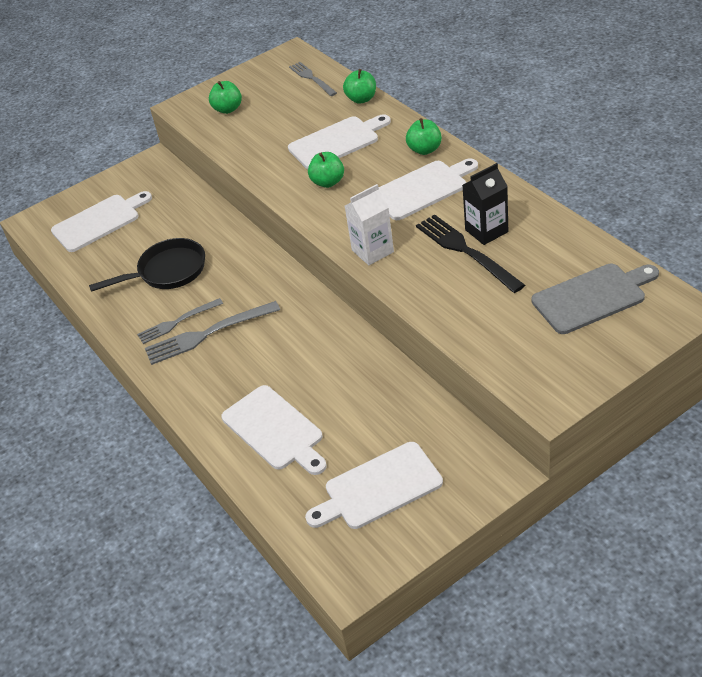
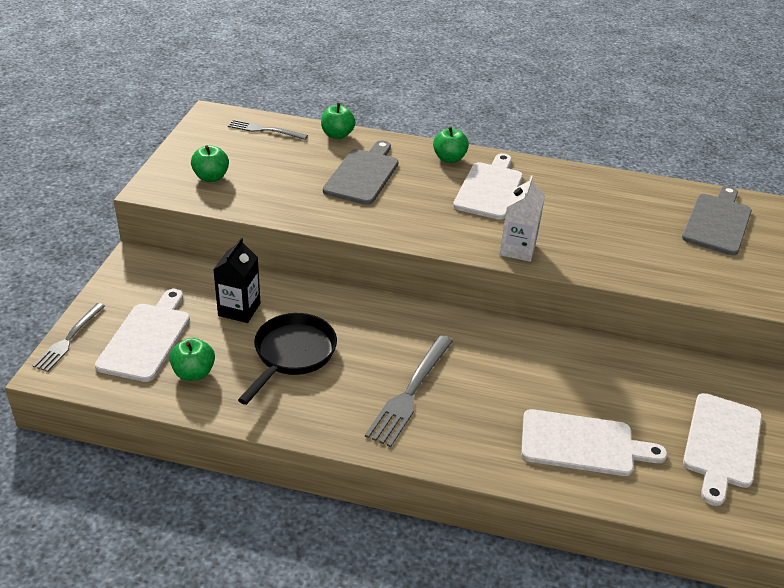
camera: 50 degrees left, 5 degrees down
(177, 322) = (365, 396): grey fork -> grey fork (68, 340)
(328, 182) = (401, 209): green apple -> green apple (194, 373)
(337, 142) = (363, 175): white cutting board -> grey cutting board
(465, 251) = (588, 223): black fork -> none
(486, 231) = (582, 203): black carton -> black carton (239, 309)

